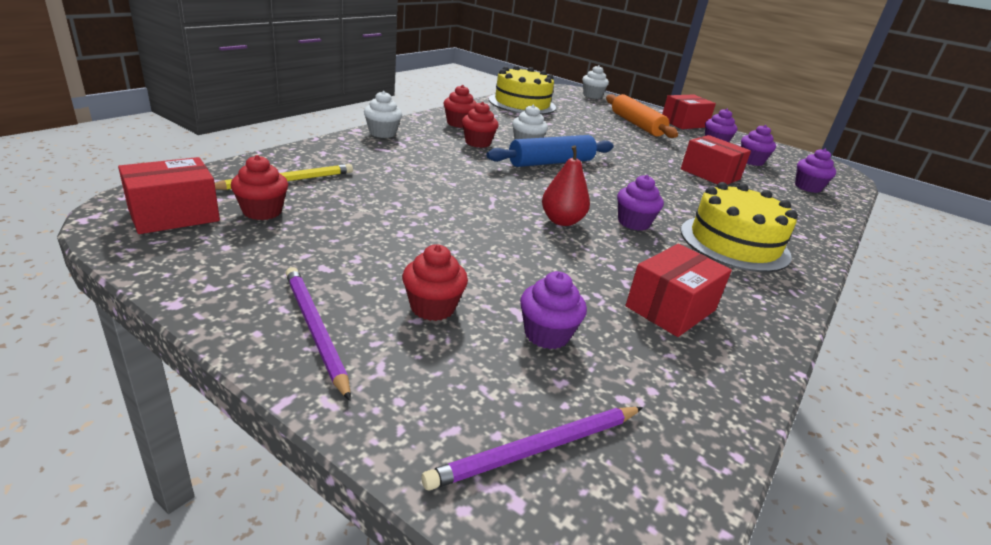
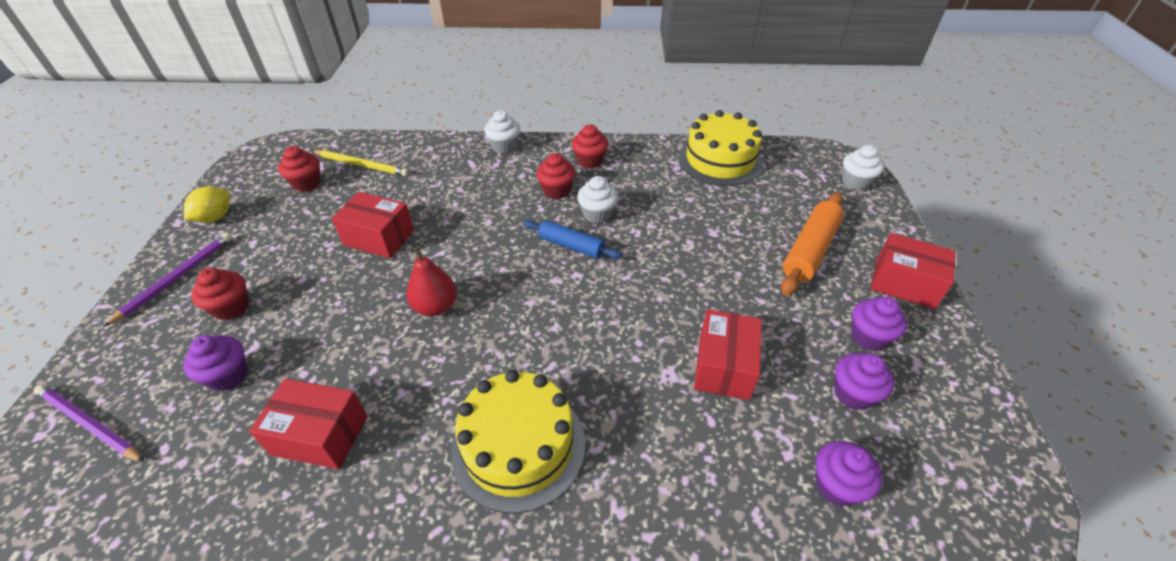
camera: 60 degrees right, 15 degrees up
(174, 215) = (273, 164): red box -> red box (379, 238)
(221, 275) = (215, 217): none -> yellow lemon
(551, 162) = (571, 246): blue rolling pin -> blue rolling pin, size x0.66
(633, 223) = (484, 352): purple cupcake -> none

